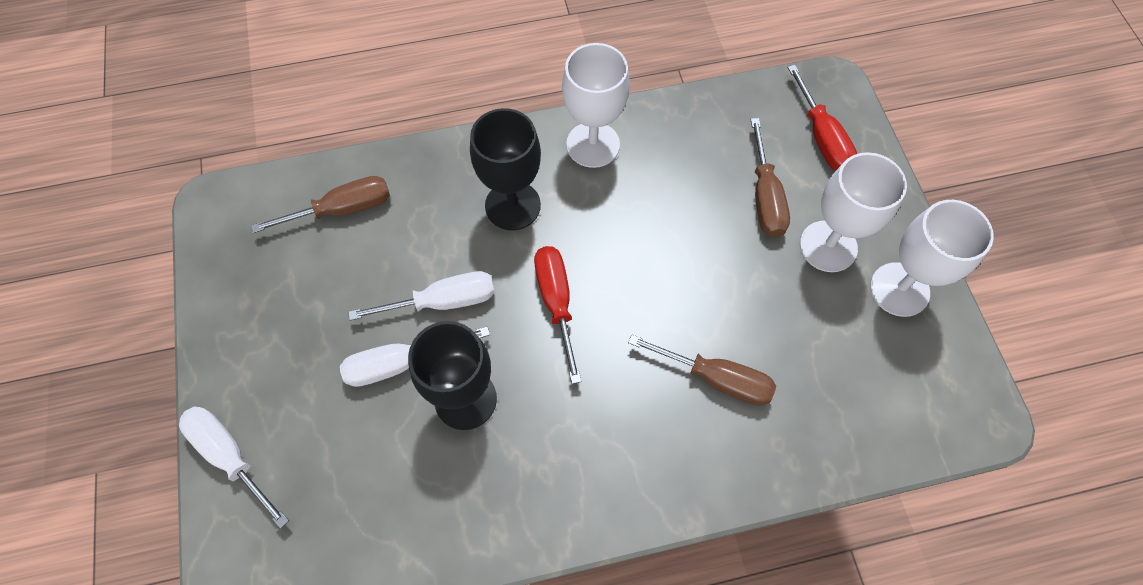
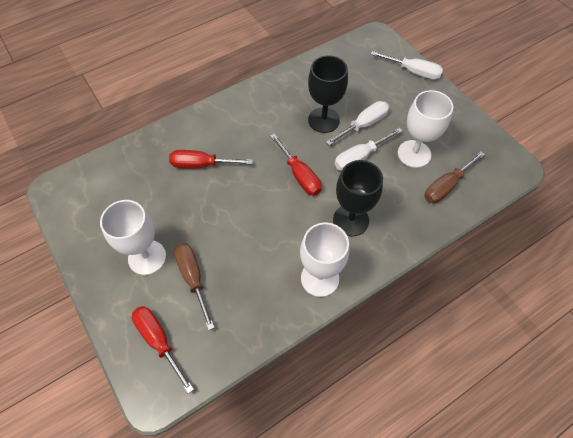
camera: 160 degrees right, 5 degrees down
(715, 378) = (202, 165): brown screwdriver -> red screwdriver
(899, 289) = (100, 244): white goblet -> white goblet (414, 154)

